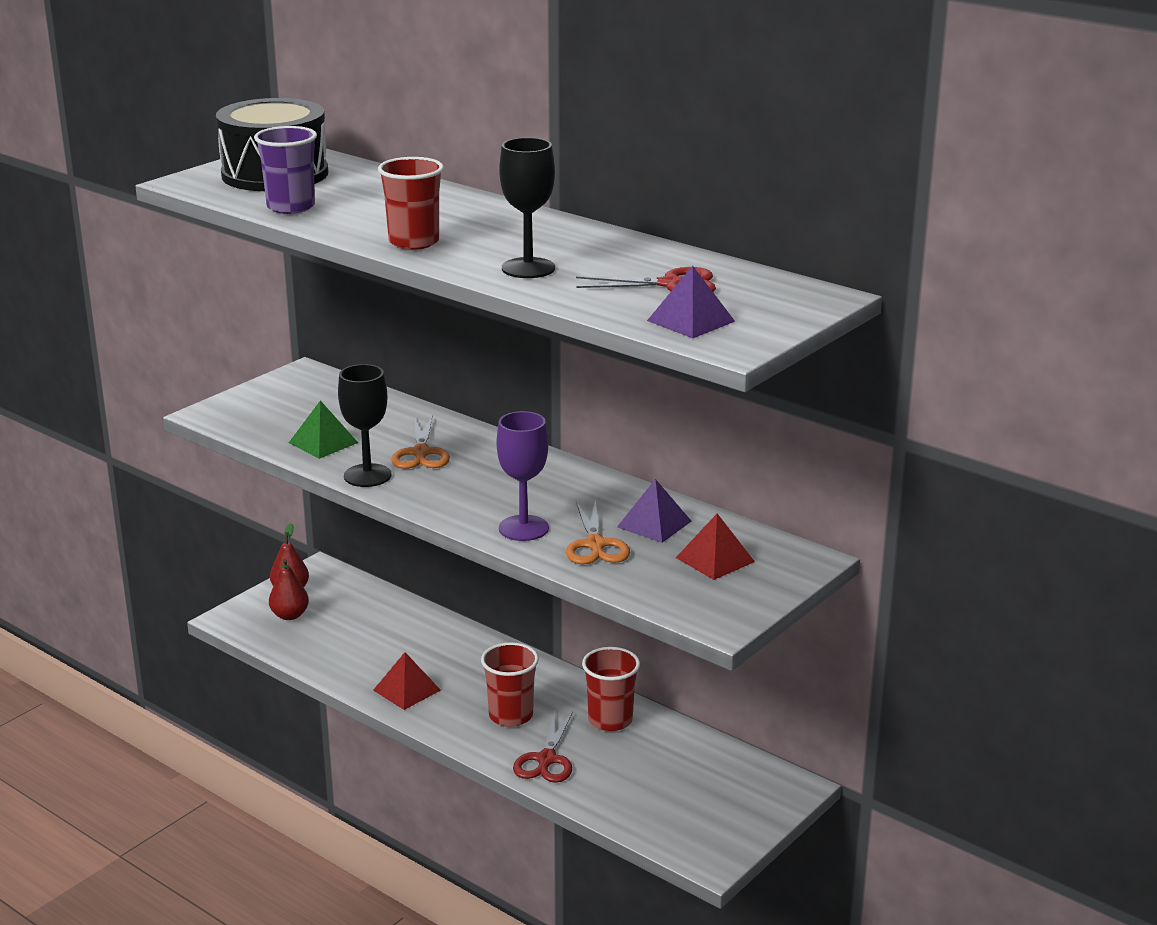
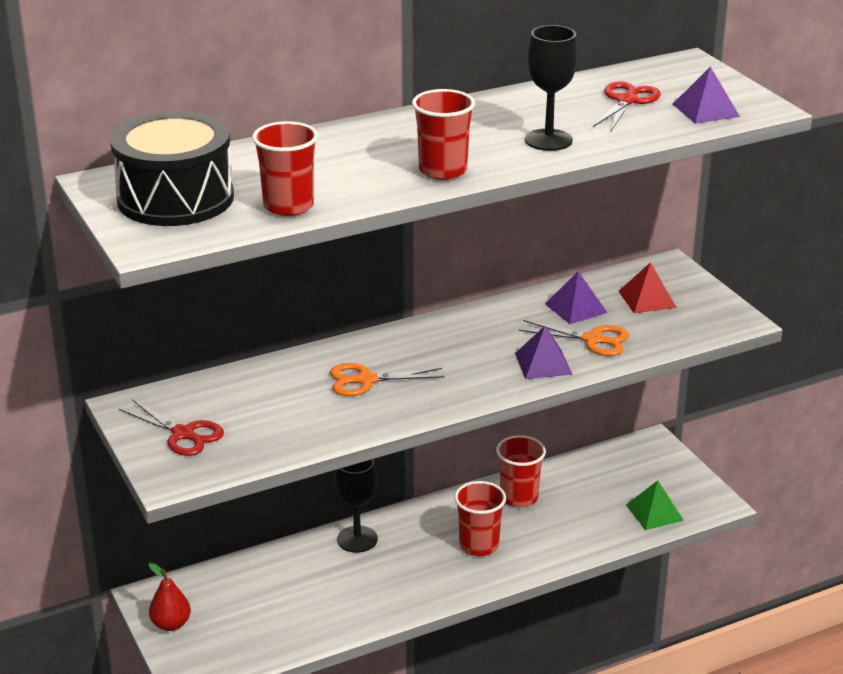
camera: 65 degrees left, 5 degrees up
(290, 615) = (218, 635): red pear -> none
(291, 207) = (288, 206): purple cup -> red cup
(323, 442) = (299, 426): green pyramid -> green pyramid (654, 512)
(367, 475) = (388, 416): black goblet -> black goblet (357, 539)
(406, 690) = (400, 592): red pyramid -> none
(421, 453) = (366, 380): orange scissors -> orange scissors turned 150 degrees clockwise
(523, 528) = (543, 363): purple goblet -> purple pyramid
(546, 759) = (552, 543): red scissors -> red scissors (183, 434)

